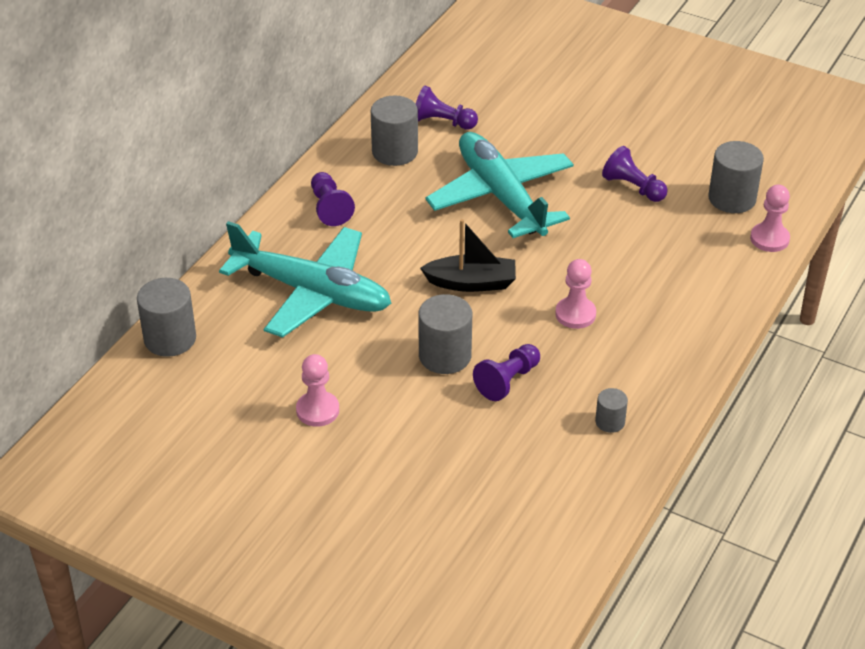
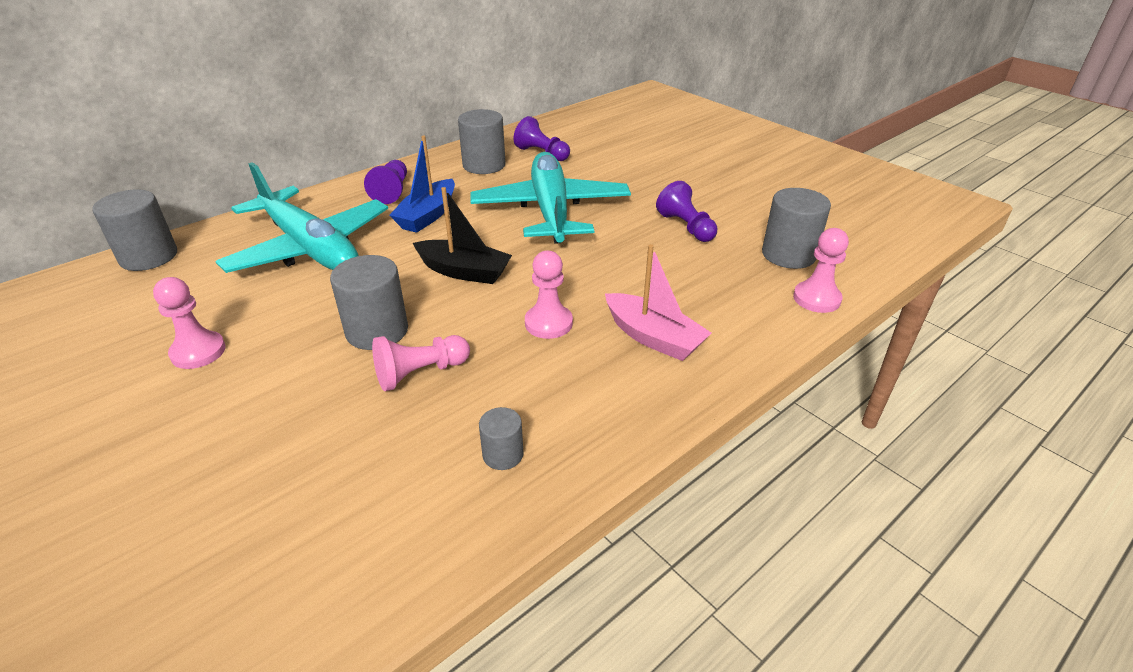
camera: 20 degrees right, 5 degrees down
(390, 230) = (428, 216): none -> blue boat
(507, 381) = (420, 373): purple pawn -> pink pawn
(662, 306) = (653, 337): none -> pink boat

